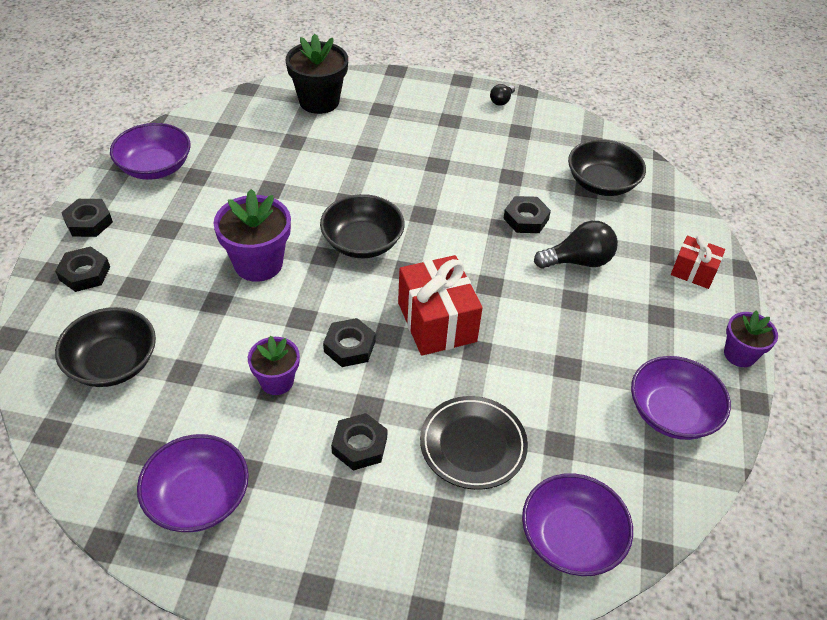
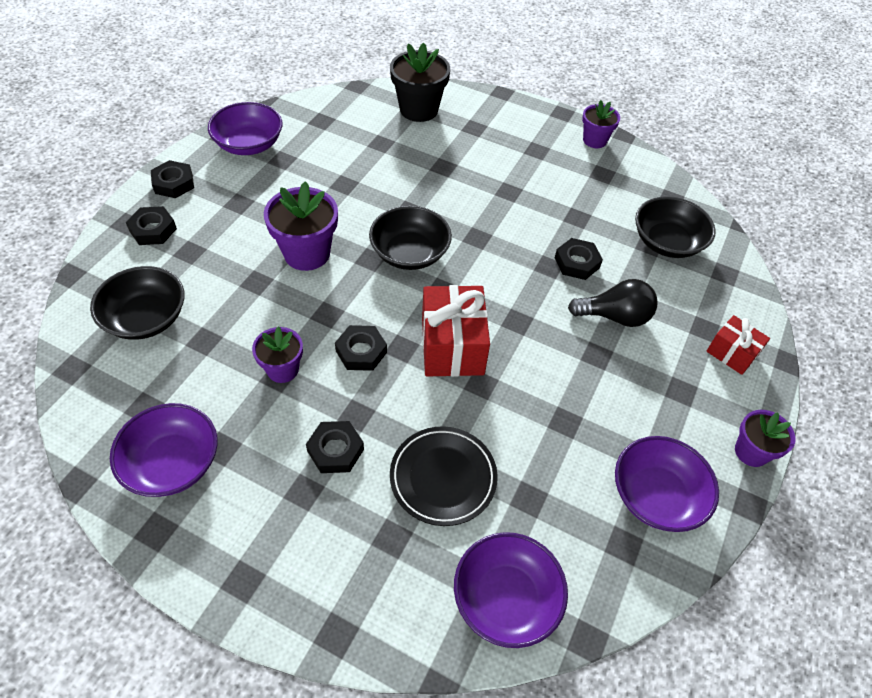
camera: 15 degrees right, 5 degrees up
(501, 101) = (594, 140): black light bulb -> purple flower pot

